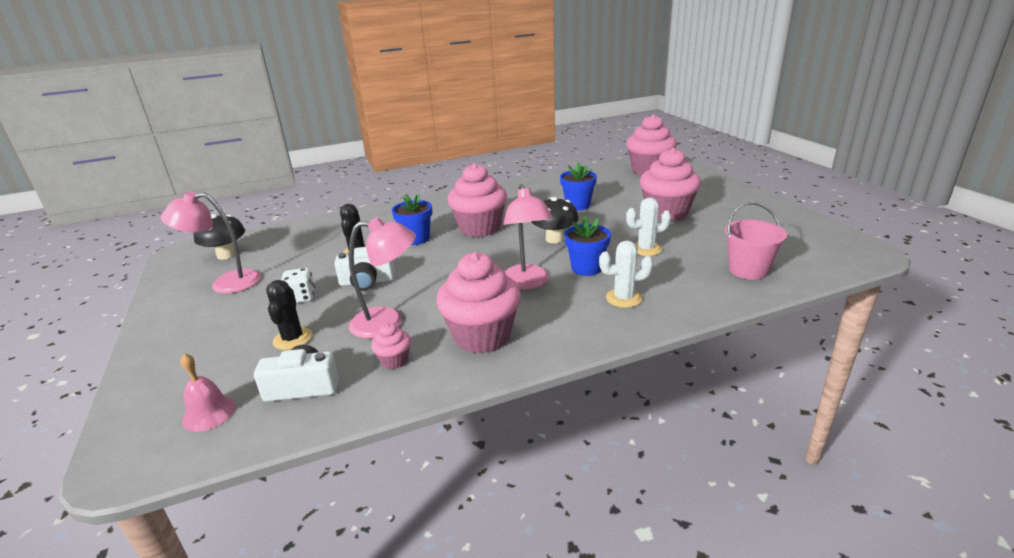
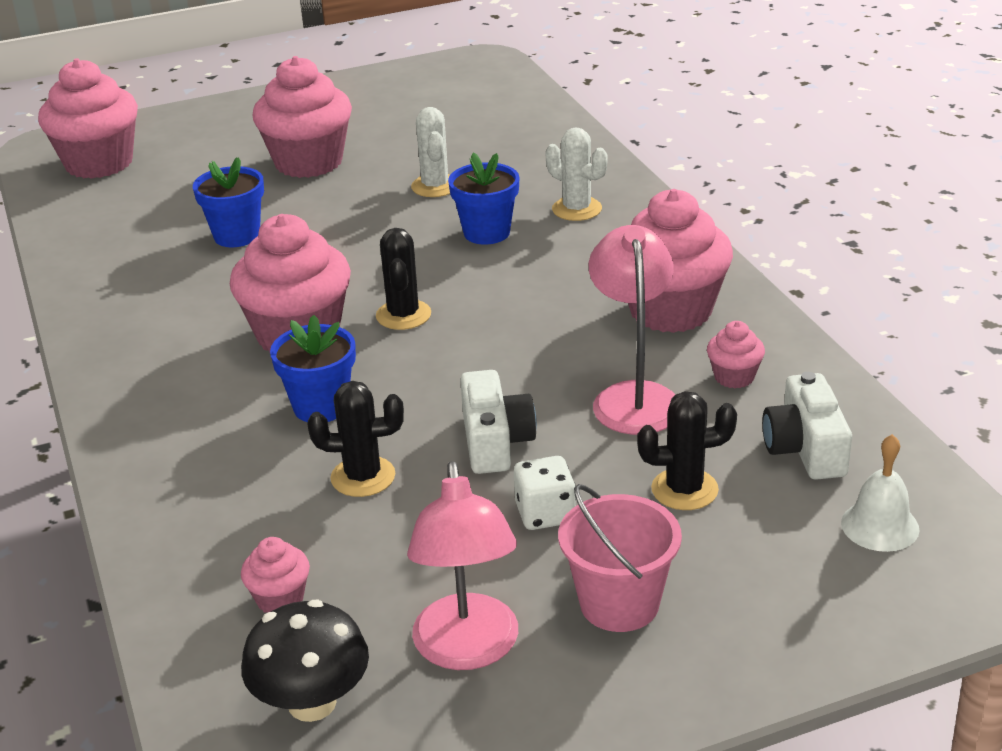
camera: 90 degrees left, 5 degrees up
(209, 413) = (880, 526): pink bell -> white bell
(289, 244) = (280, 599): none -> pink cupcake
(493, 251) = (403, 315): none -> black cactus
(527, 283) = (524, 280): pink lamp -> none
(554, 239) = (374, 258): black mushroom -> none
(624, 298) = (577, 209): white cactus -> white cactus turned 45 degrees counterclockwise
(748, 270) = (514, 127): pink bucket -> pink bucket (619, 603)

